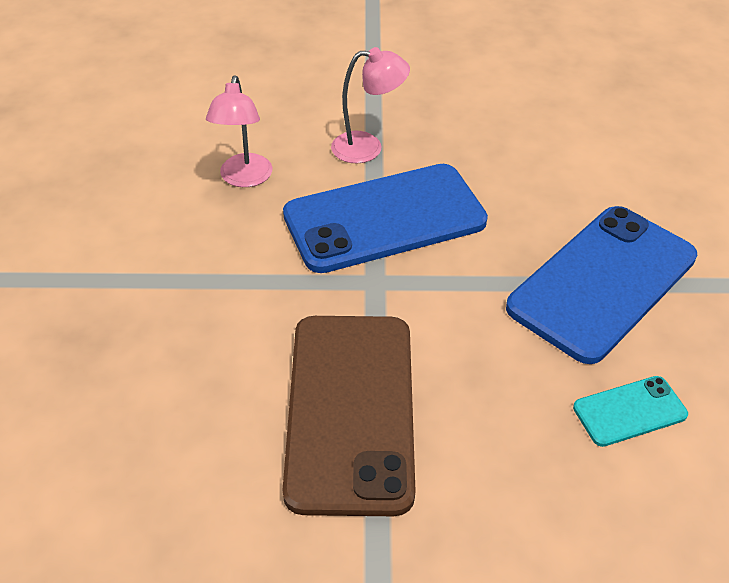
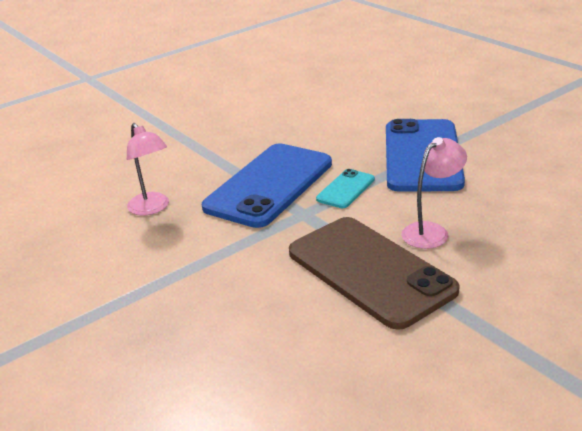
camera: 35 degrees left, 15 degrees down
(368, 147) = (213, 160): pink lamp -> pink lamp (431, 231)
(629, 411) = (503, 196): turquoise phone -> turquoise phone (345, 189)

